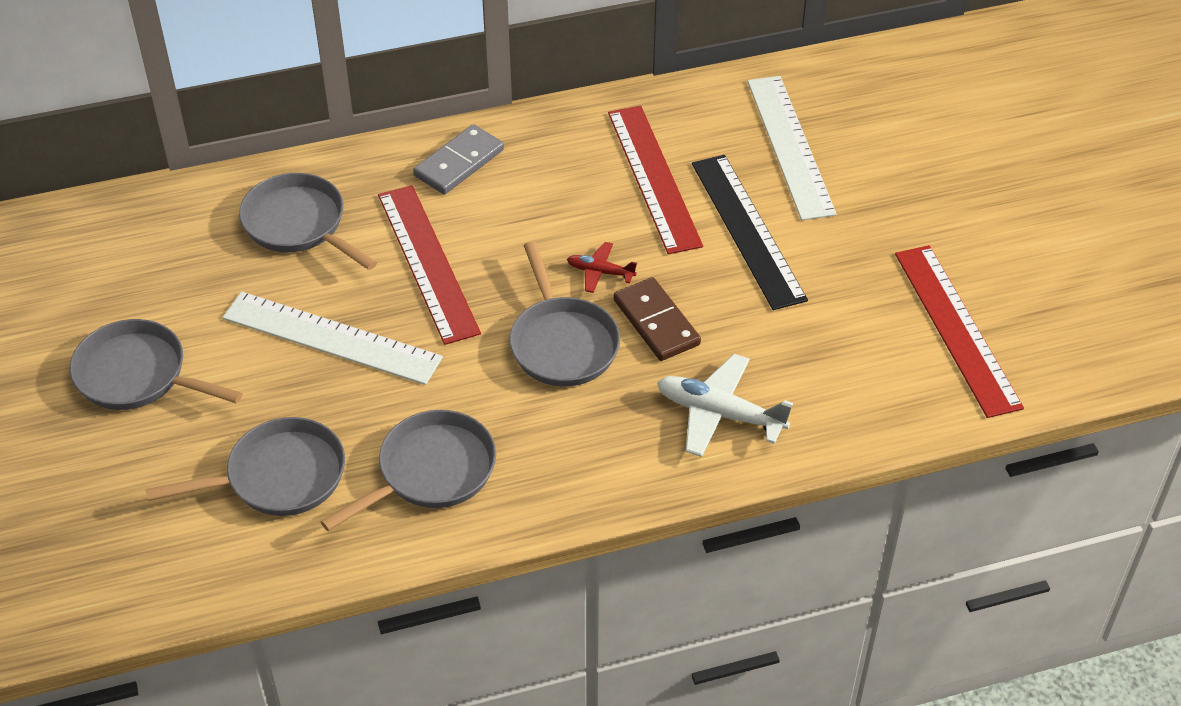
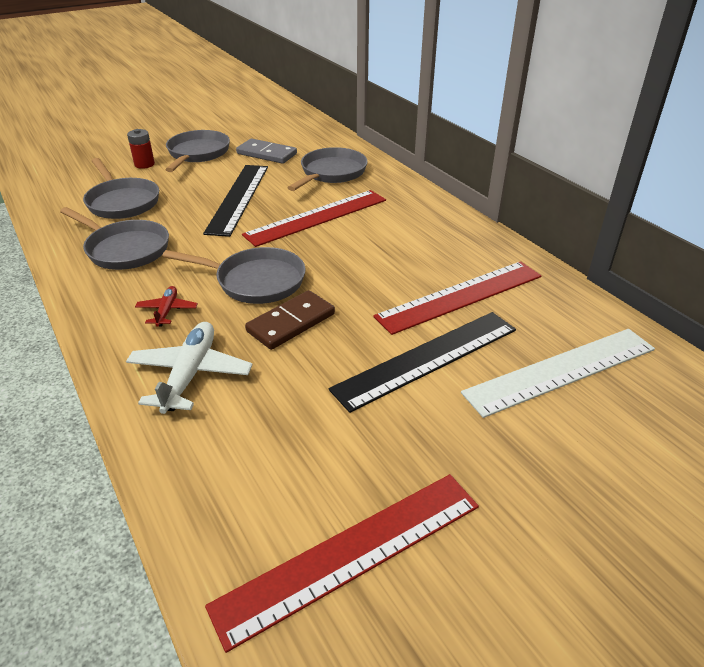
camera: 75 degrees right, 10 degrees down
(144, 448) = (144, 164): none -> red battery
(331, 338) = (238, 198): white ruler -> black ruler
(459, 163) = (419, 212): grey domino -> grey domino (267, 154)
(562, 343) = (255, 281): grey pan -> grey pan turned 135 degrees counterclockwise
(600, 272) = (337, 286): red plane -> red plane (167, 311)

